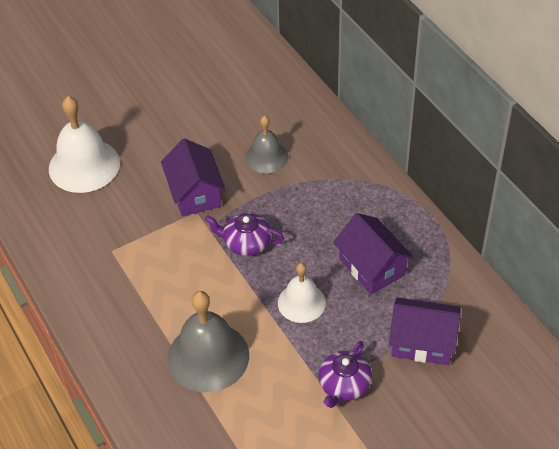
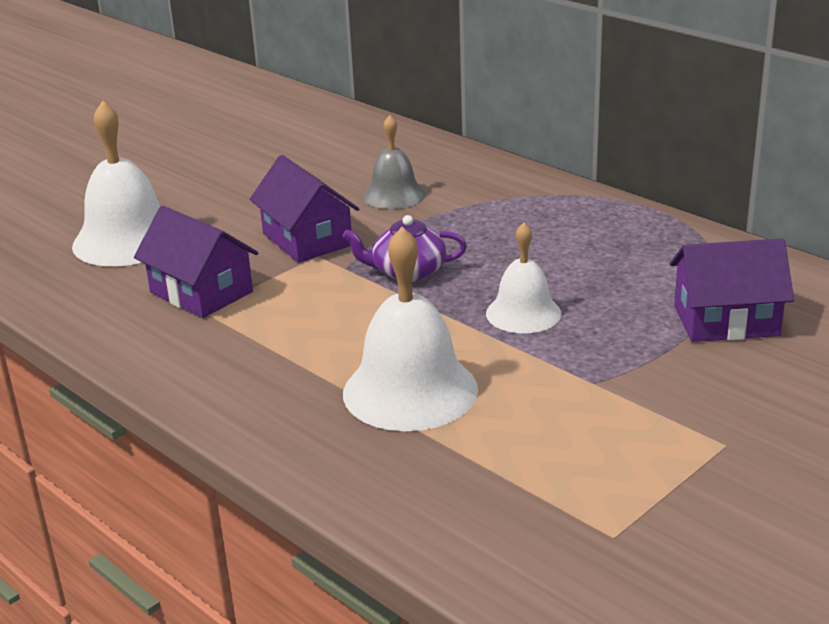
camera: 15 degrees left, 20 degrees down
(208, 356) = (410, 391): grey bell -> white bell
(344, 385) = (640, 383): purple teapot -> none
(372, 266) = (604, 264): purple house -> purple house (201, 292)

